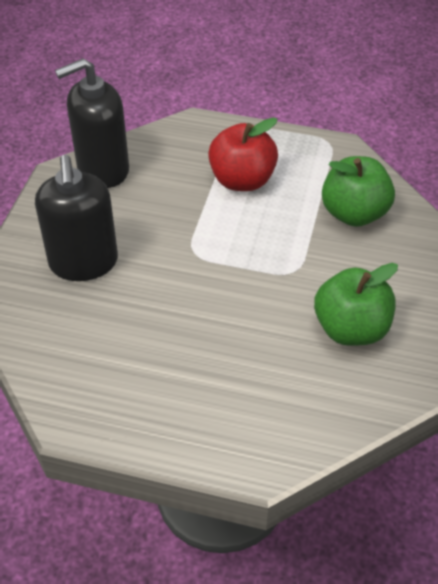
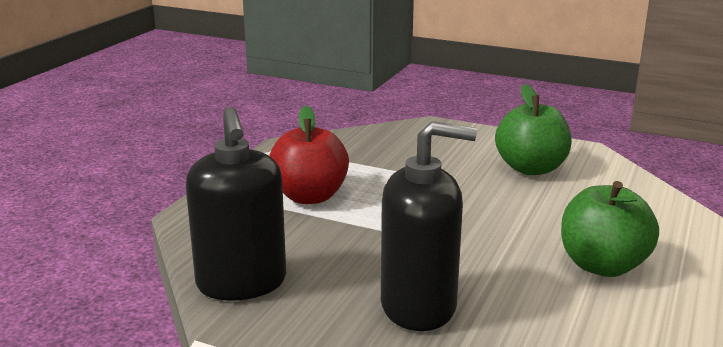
camera: 80 degrees left, 25 degrees down
(354, 213) = (382, 151): green apple -> green apple (602, 265)

